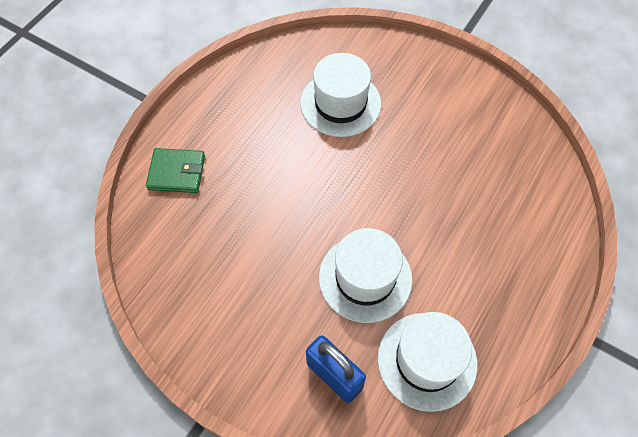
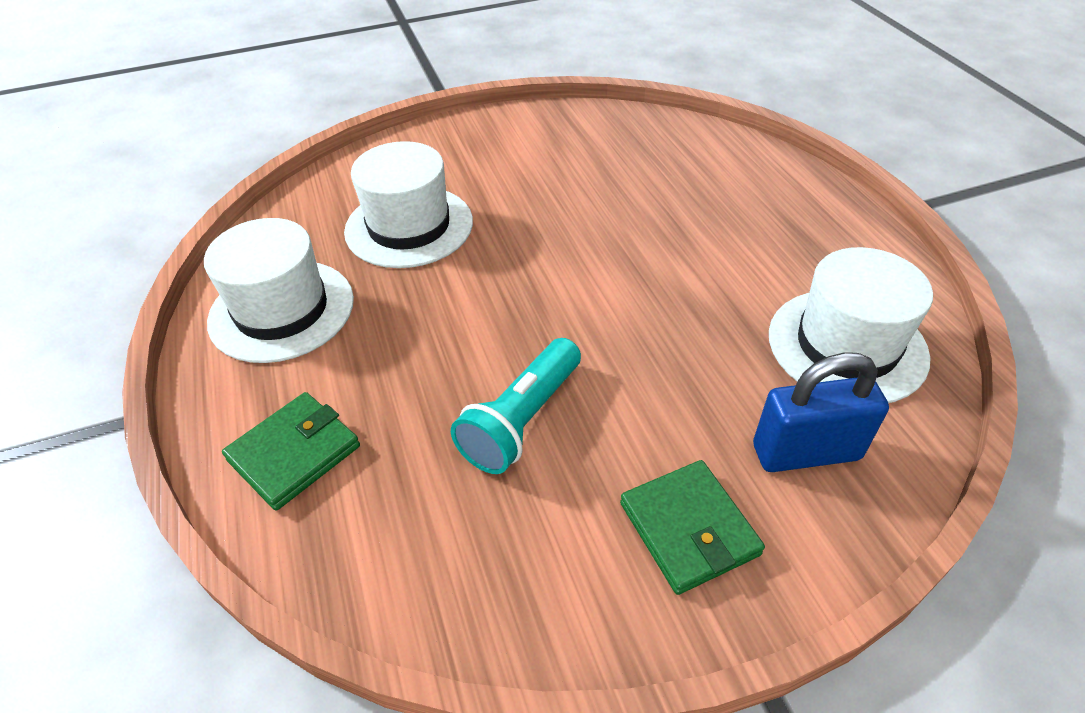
camera: 50 degrees left, 15 degrees down
(252, 348) = (688, 529): none -> green wallet
(258, 243) = (521, 420): none -> turquoise flashlight
(365, 278) = (680, 338): white hat -> white hat (282, 310)

